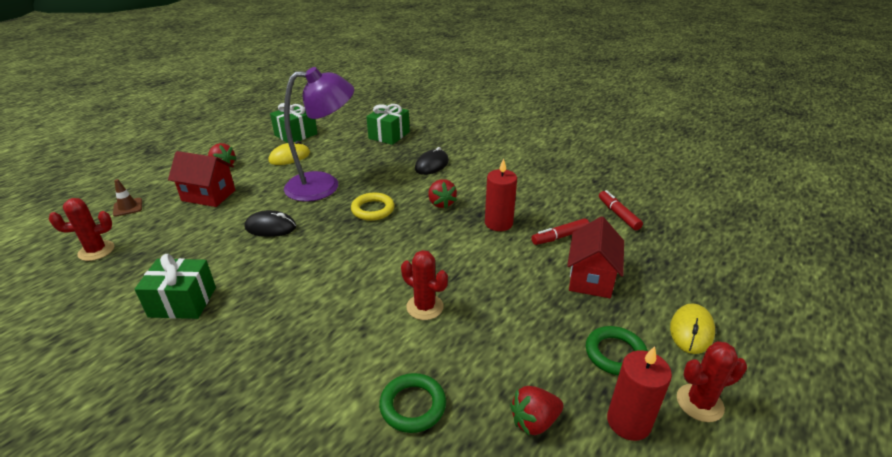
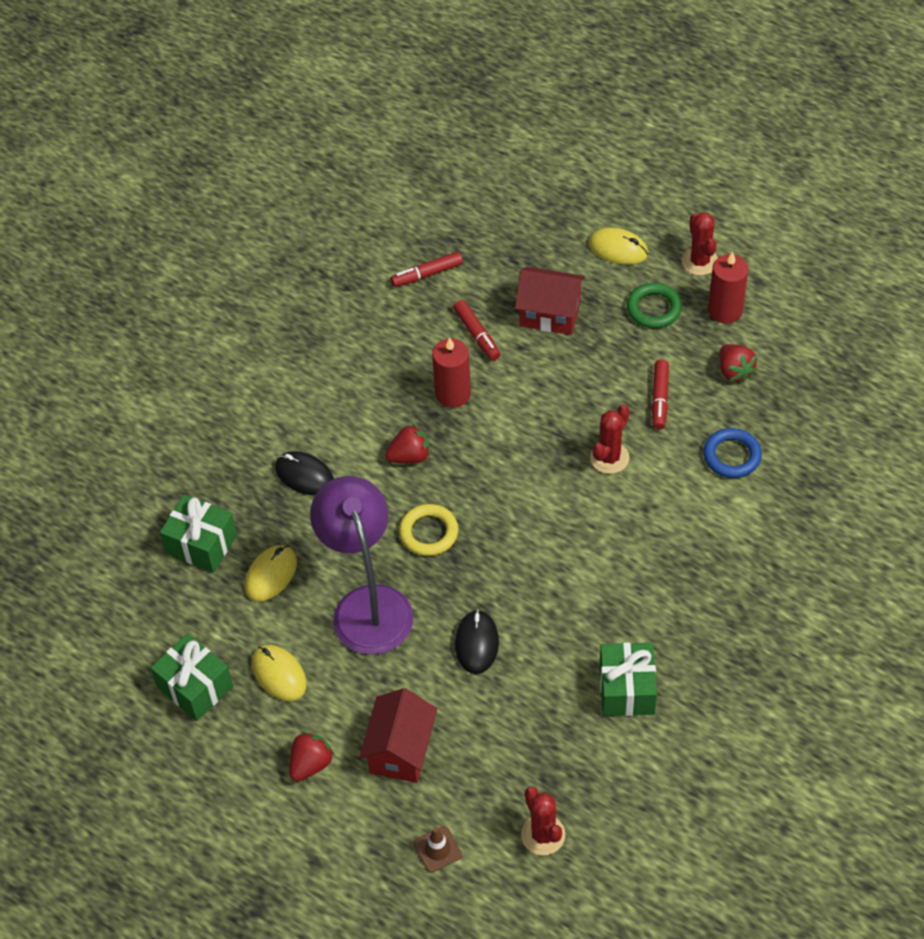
camera: 90 degrees left, 20 degrees up
(360, 154) = (271, 575): none -> yellow mouse
(413, 405) = (732, 456): green ring -> blue ring
(494, 349) = (660, 398): none -> red marker

